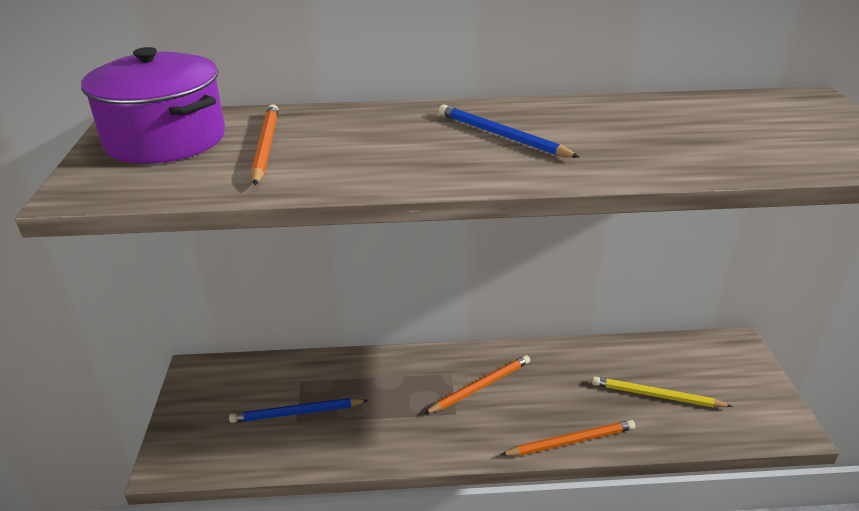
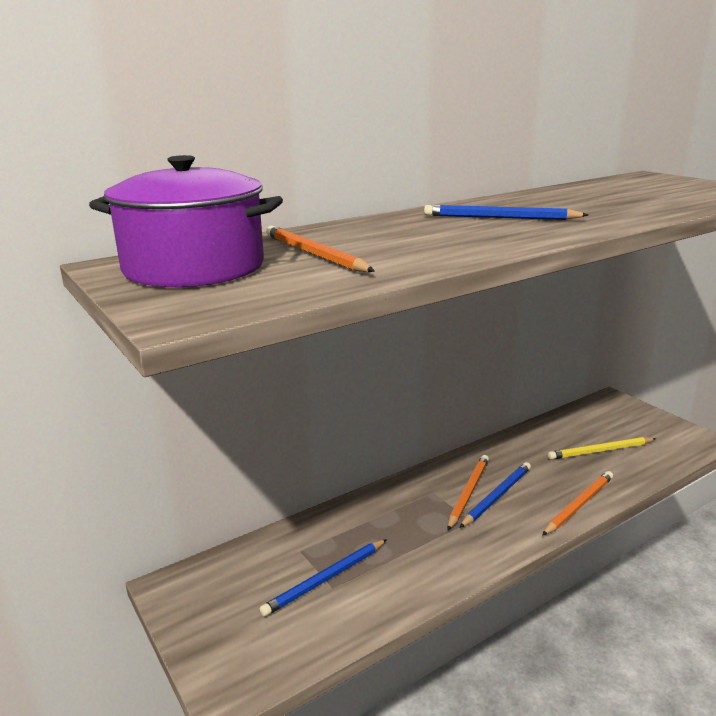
camera: 30 degrees left, 10 degrees down
(502, 400) = (497, 496): none -> blue pencil

